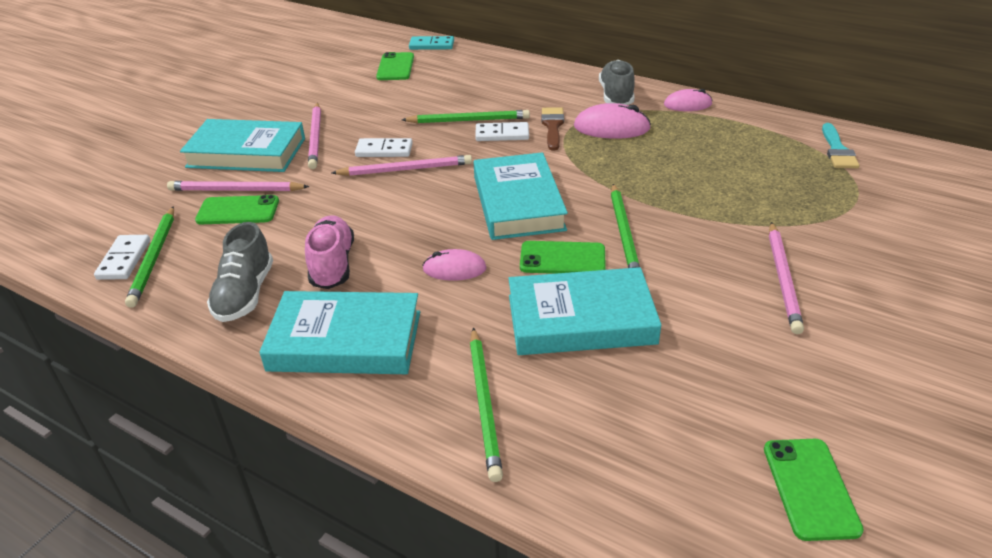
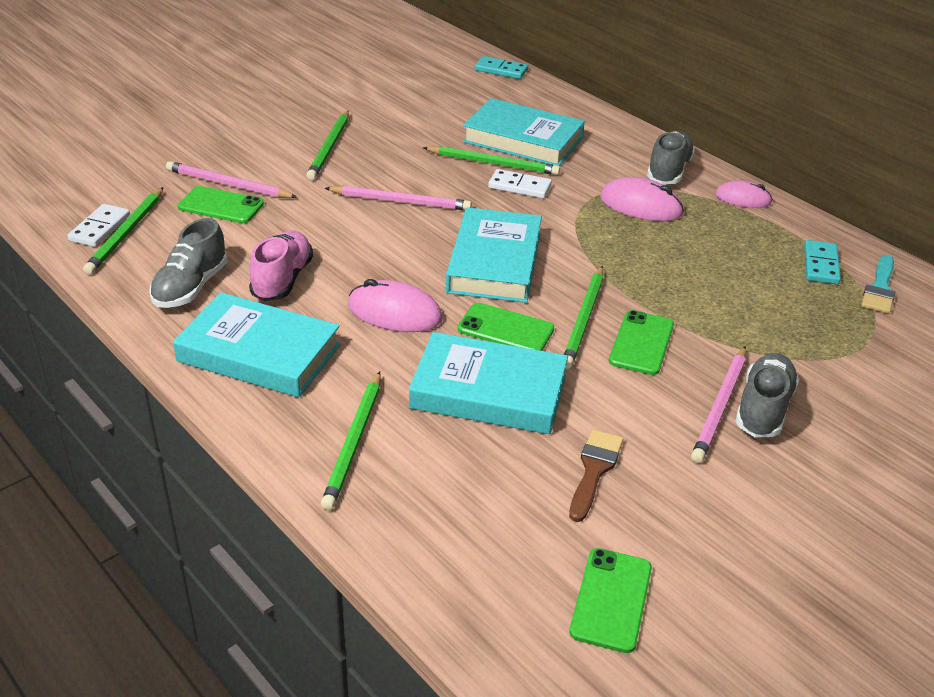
camera: 15 degrees right, 0 degrees up
(246, 153) = (256, 148): turquoise book -> turquoise book (523, 140)
(316, 137) = (329, 148): pink pencil -> green pencil
(384, 150) = (390, 176): white domino -> none
(395, 67) = (449, 87): green phone -> green phone (641, 343)
(454, 269) = (394, 312): pink mouse -> pink mouse, size x1.51
(552, 126) = (578, 190): brown brush -> brown brush (594, 470)
(781, 142) = (821, 265): none -> turquoise domino
(818, 272) = (763, 409): none -> grey shoe

